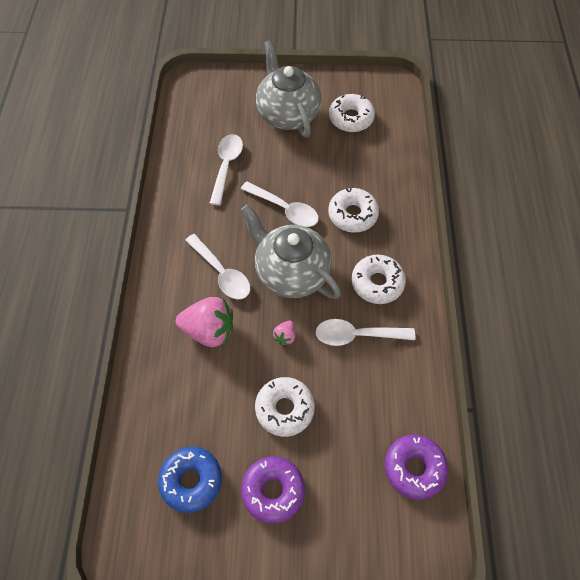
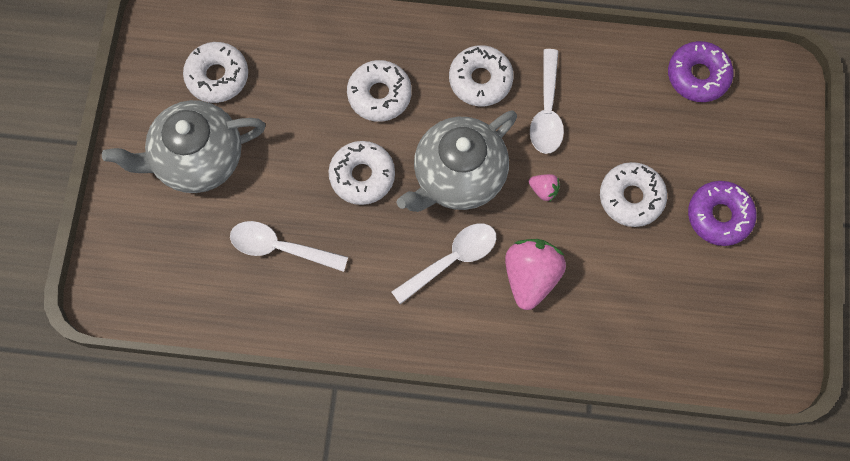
camera: 85 degrees left, 10 degrees up
(191, 480) = (708, 300): blue donut -> none
(285, 209) = (362, 176): white spoon -> white donut

